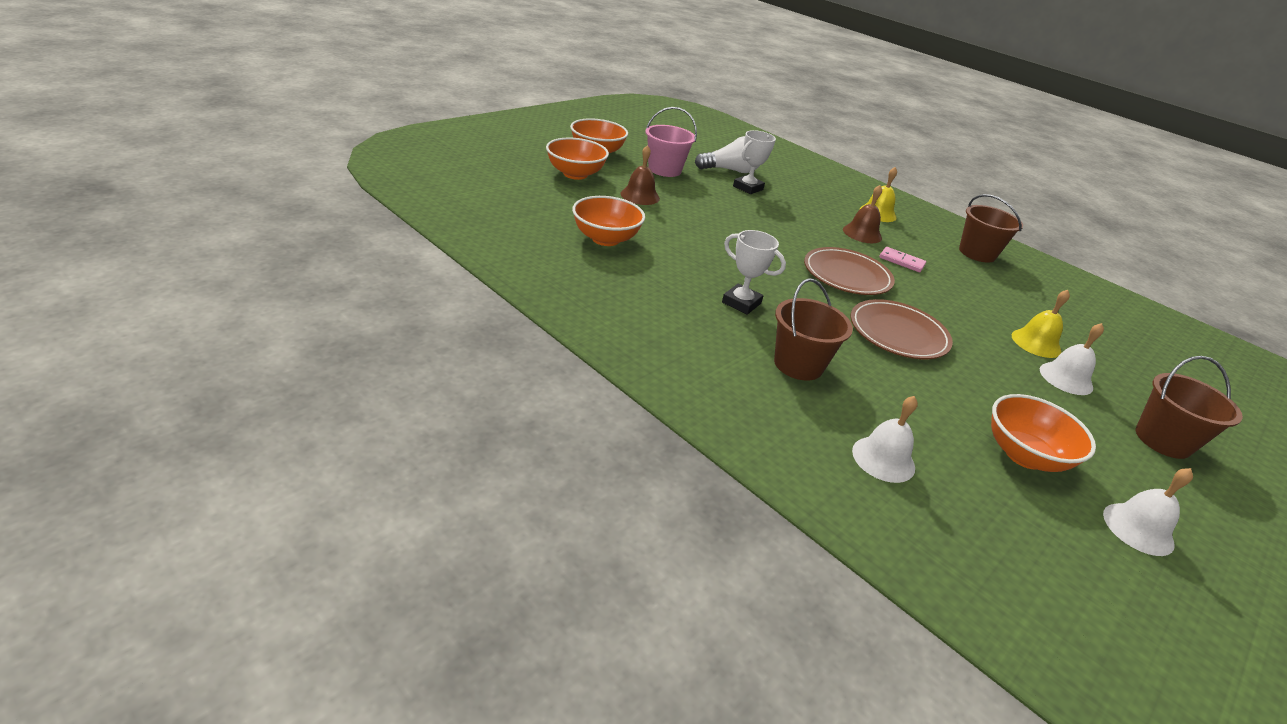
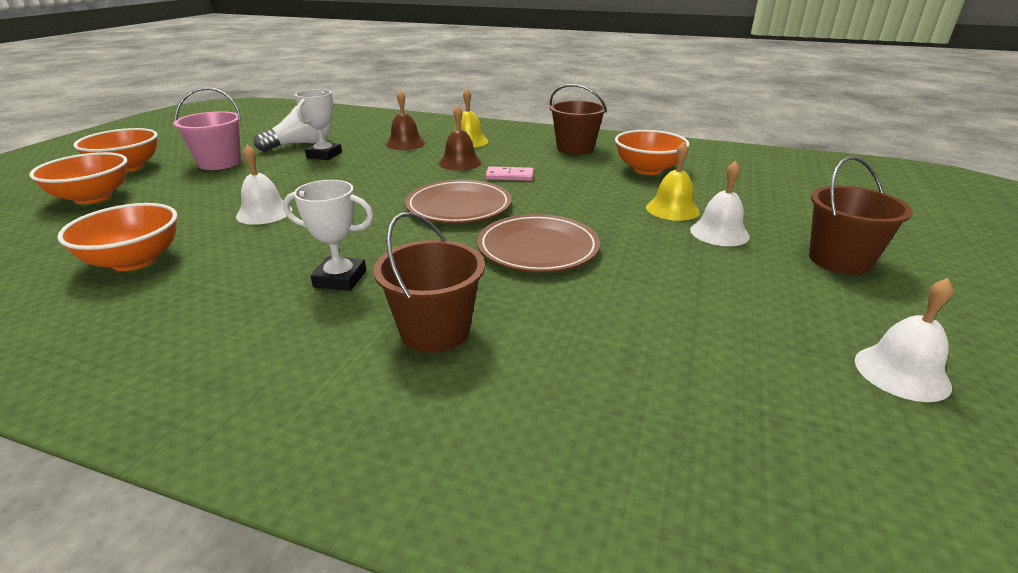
camera: 20 degrees left, 5 degrees down
(640, 196) = (187, 197): brown bell -> brown bell (405, 143)
(883, 459) = (592, 420): white bell -> white bell (264, 213)
(1024, 455) = (739, 335): orange bowl -> orange bowl (647, 169)

